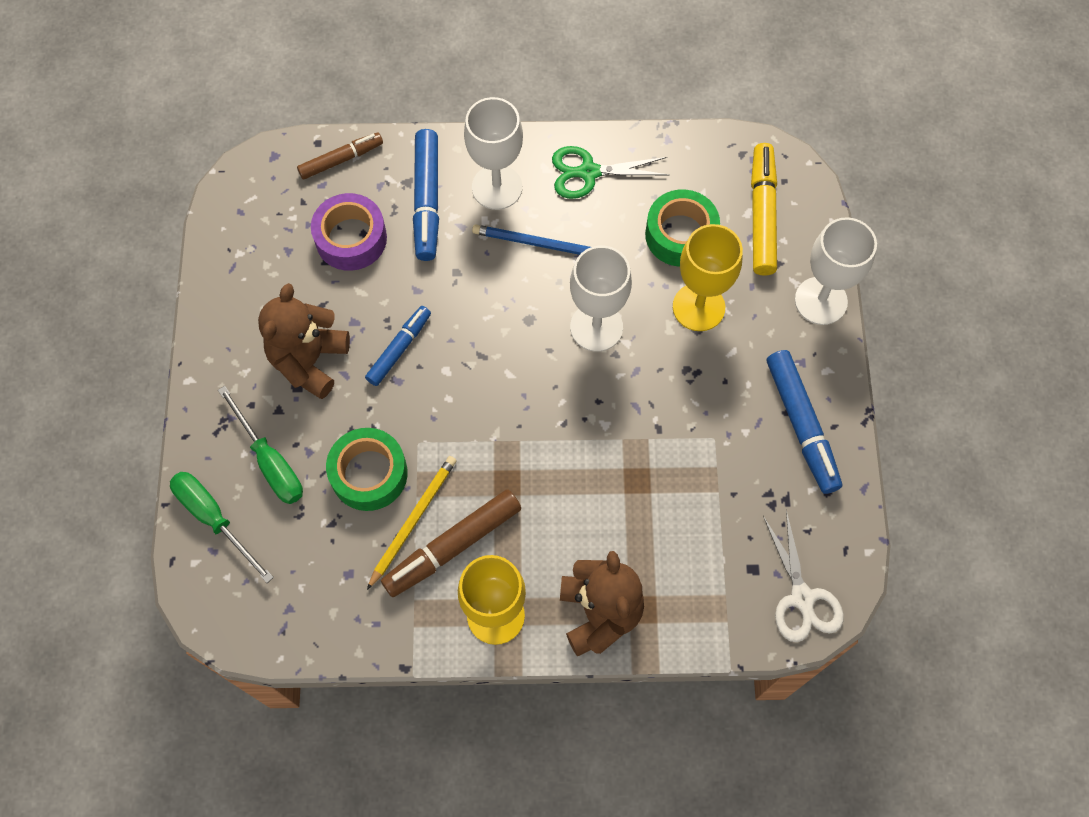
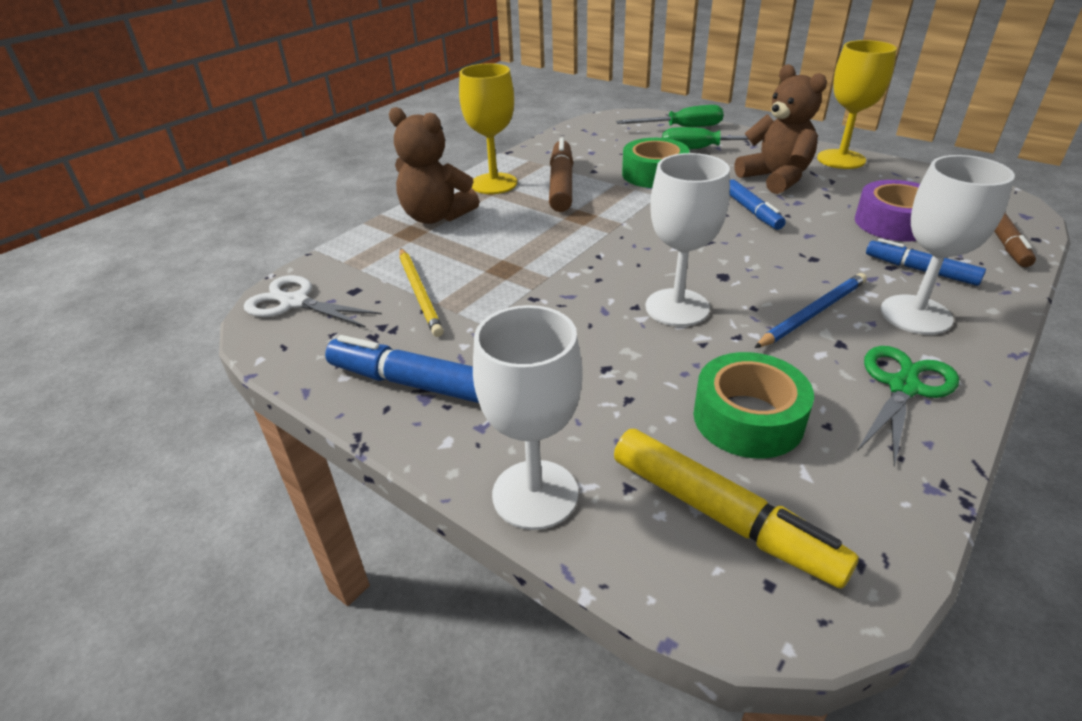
camera: 130 degrees right, 30 degrees down
(413, 520) = (599, 178): yellow pencil -> yellow pencil (419, 293)
(427, 200) = (920, 270): blue marker -> blue marker, size x0.64
(698, 307) = (633, 383): yellow goblet -> yellow goblet (841, 159)

